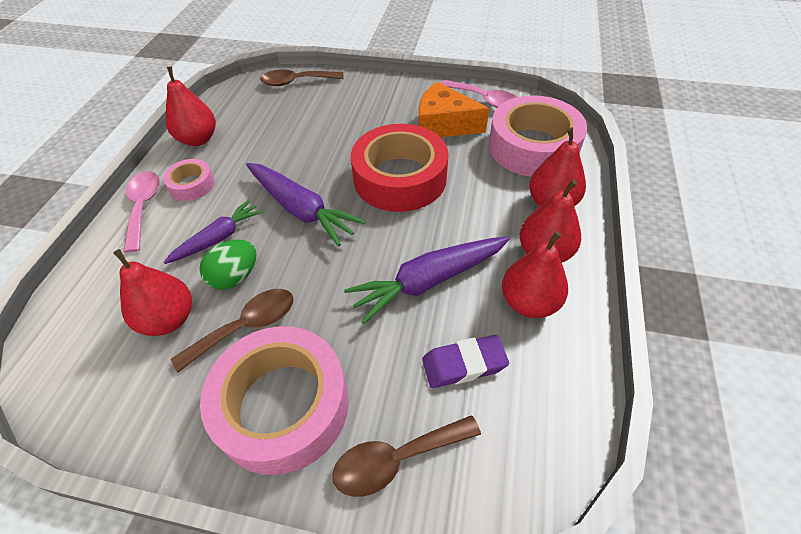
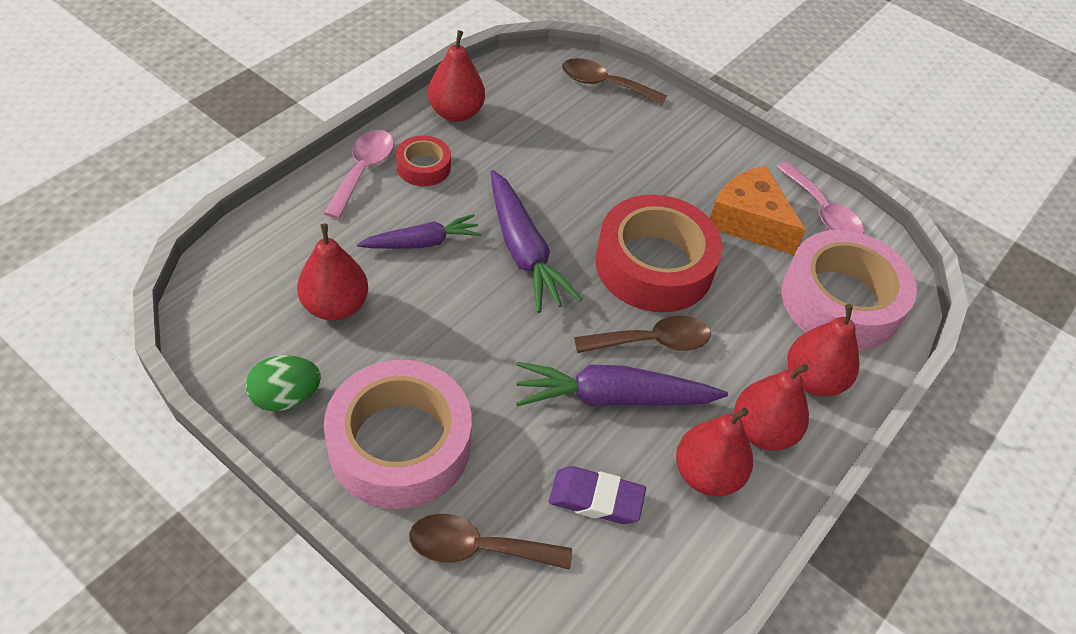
camera: 20 degrees right, 0 degrees up
(192, 185) = (423, 167): pink tape -> red tape
(235, 277) = (418, 293): green egg -> green egg (286, 397)
(246, 327) = (404, 351): brown spoon -> brown spoon (652, 342)

